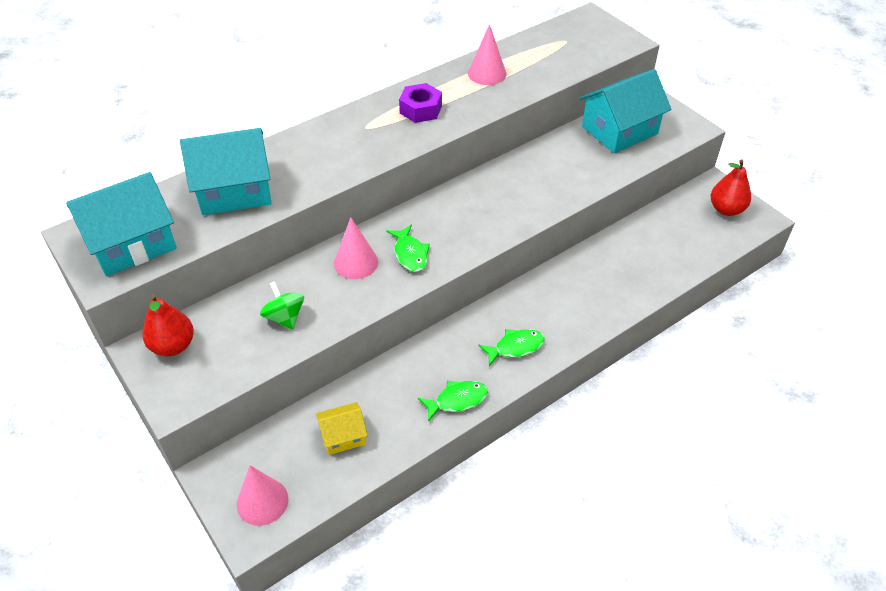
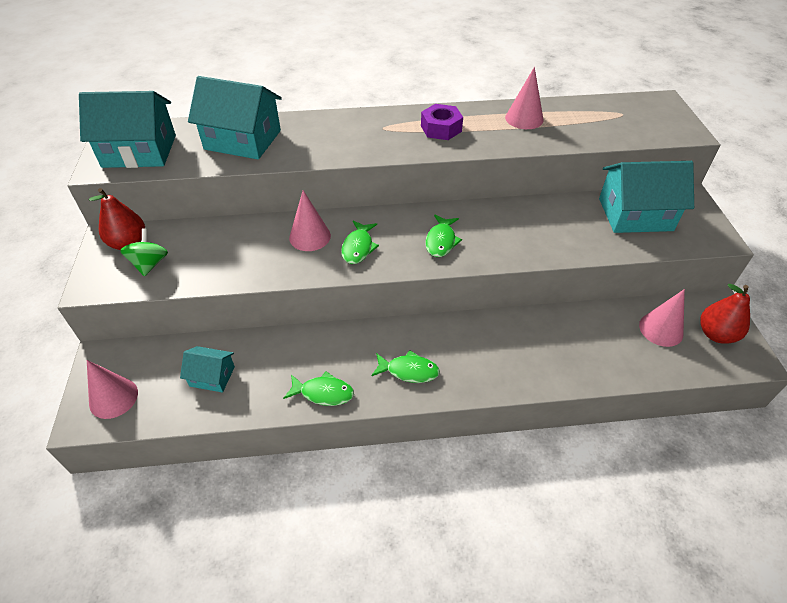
camera: 30 degrees right, 0 degrees up
(285, 317) = (221, 256): green spinning top -> green spinning top (150, 264)
(343, 436) = (212, 376): yellow house -> turquoise house
(479, 218) = (441, 241): none -> green fish
(685, 223) = (661, 329): none -> pink cone

